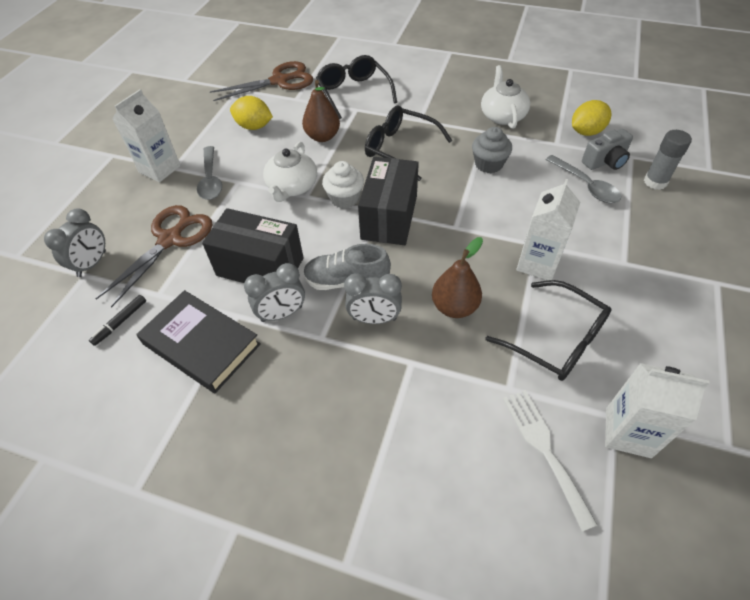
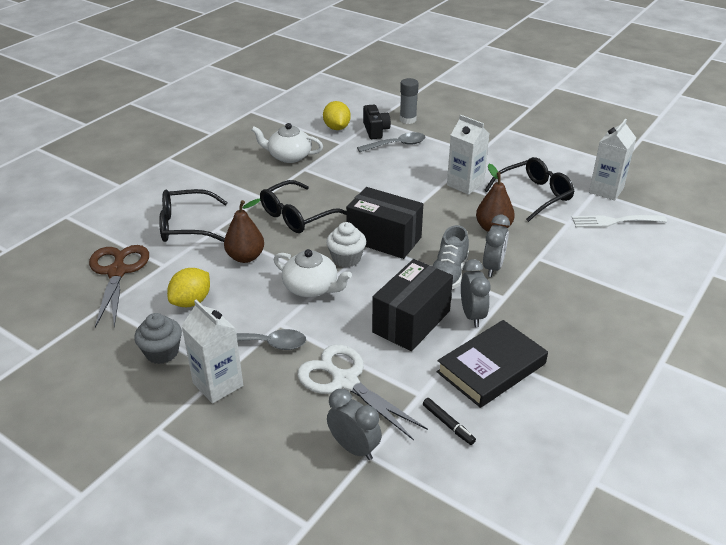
camera: 75 degrees left, 15 degrees down
(170, 240) = (345, 381): brown scissors -> white scissors
(488, 164) = (347, 178): grey cupcake -> grey cupcake (162, 352)
(605, 162) = (375, 130): grey camera -> black camera

